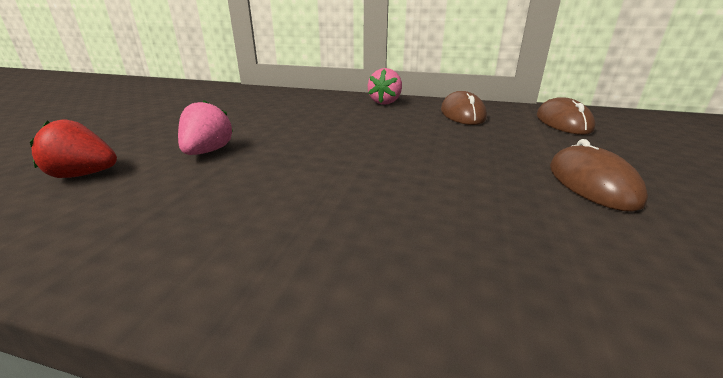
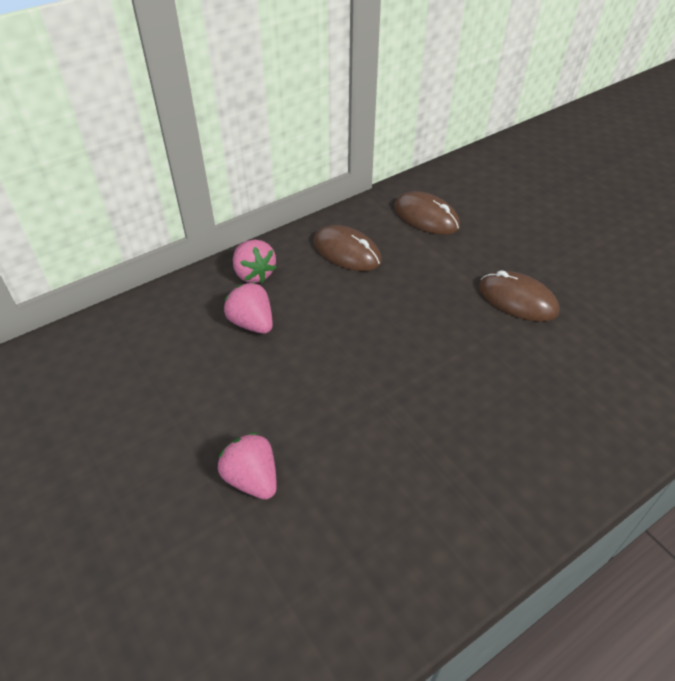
camera: 50 degrees left, 20 degrees up
(84, 175) = (218, 595): red strawberry -> none
(345, 113) = (252, 323): none -> pink strawberry

